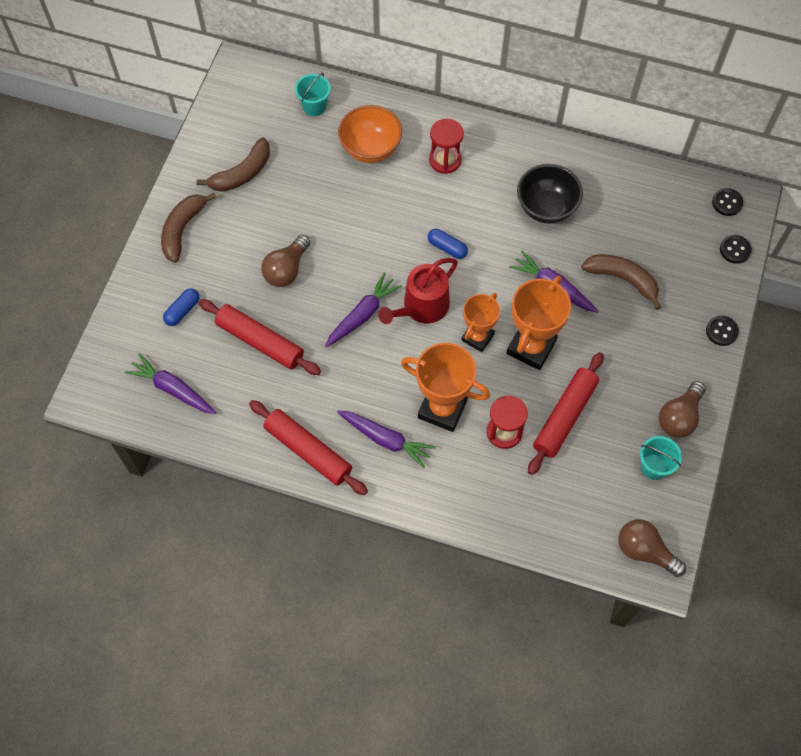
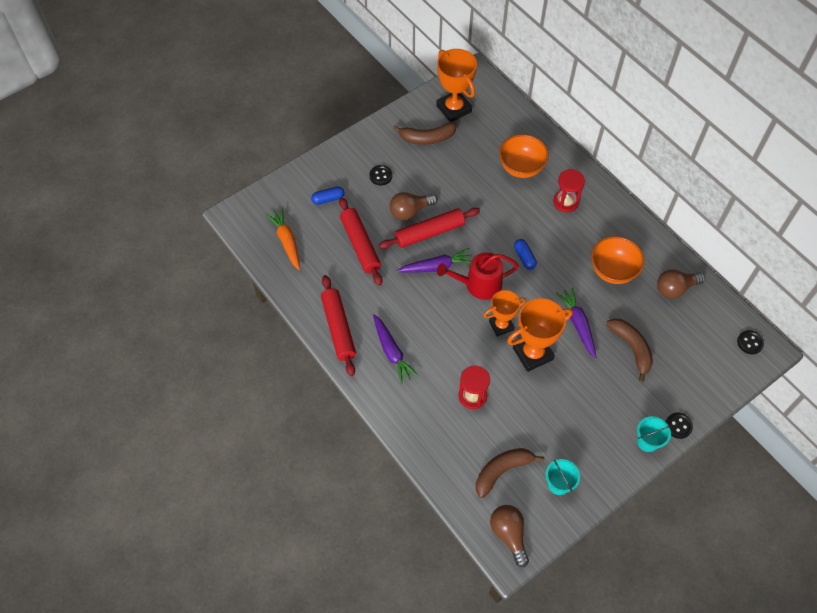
camera: 35 degrees right, 5 degrees down
(173, 389) = (287, 241): purple carrot -> orange carrot
(183, 229) = (365, 151): brown banana -> brown banana (502, 471)
(314, 106) = (504, 122): turquoise bucket -> turquoise bucket (647, 441)
(442, 409) = (443, 356): orange trophy -> orange trophy (454, 109)
(546, 208) = (612, 271): black bowl -> orange bowl
(565, 417) = (521, 412): red rolling pin -> red rolling pin (429, 233)
(679, 417) = (602, 463): brown light bulb -> brown light bulb (675, 288)
(735, 250) = (731, 377): black button -> black button (381, 176)

